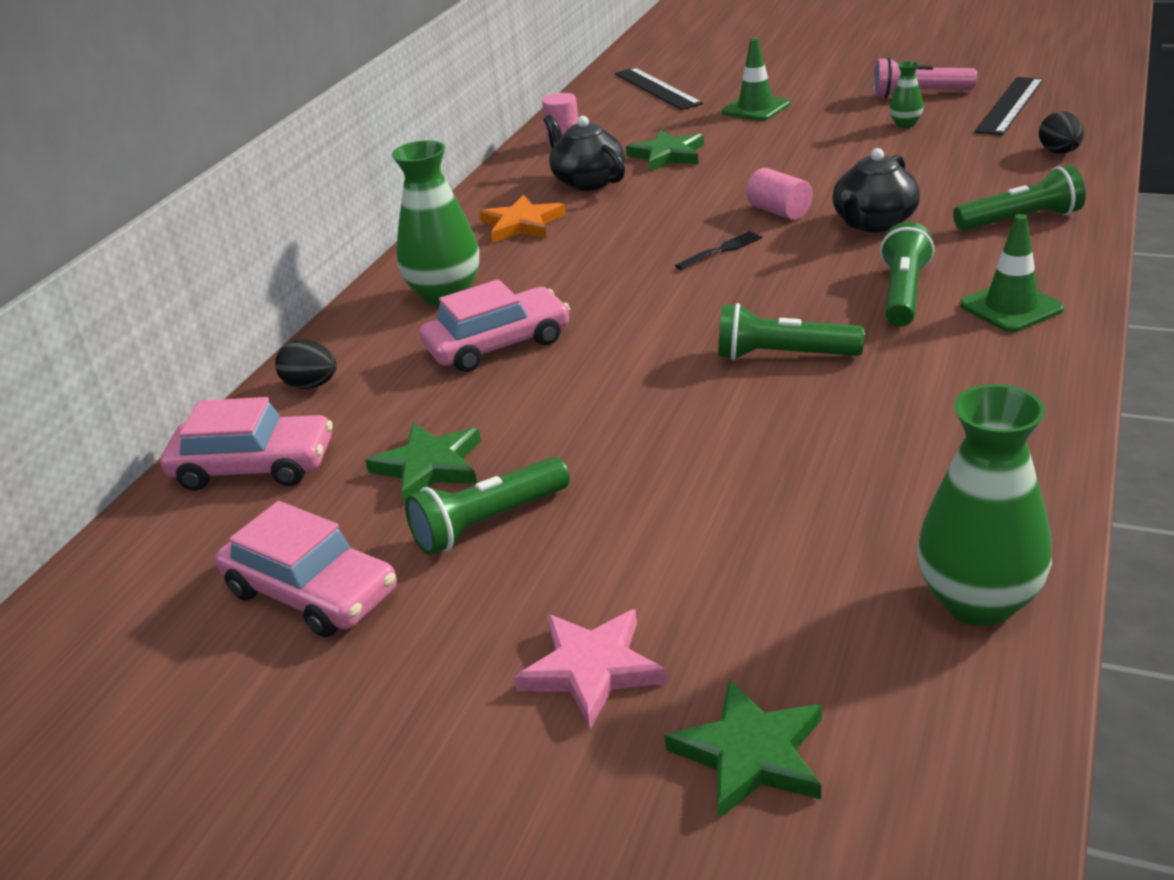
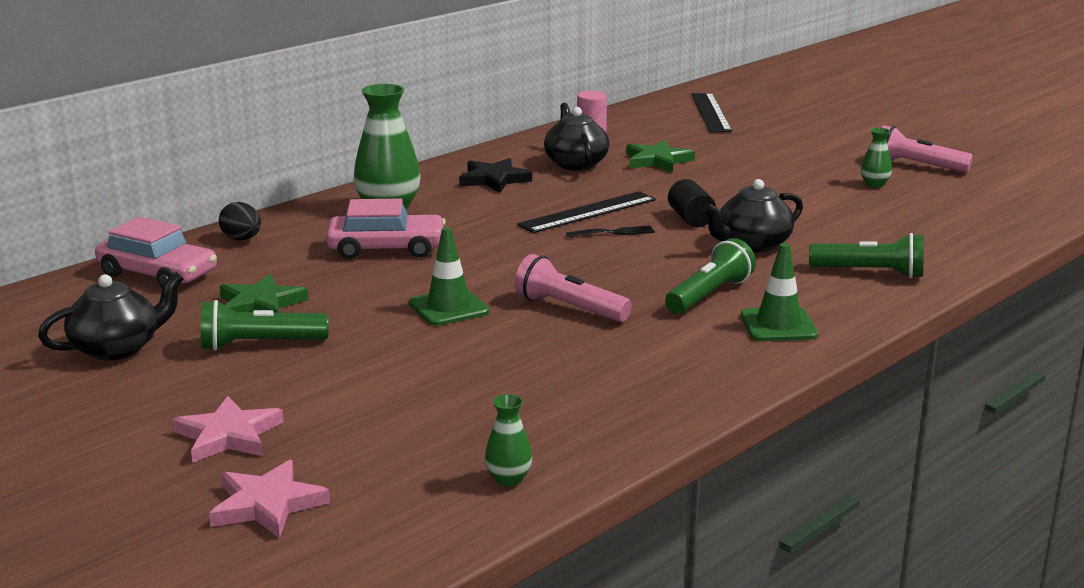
camera: 20 degrees right, 10 degrees down
(311, 592) = (117, 348): pink car -> black teapot
(522, 224) = (494, 179): orange star -> black star
(751, 754) = (267, 504): green star -> pink star
(755, 108) = (769, 145): green traffic cone -> green traffic cone (449, 308)
(779, 211) = (691, 219): pink cylinder -> black cylinder
(783, 356) = (569, 308): green flashlight -> pink flashlight
(978, 602) = (508, 479): green vase -> green vase, size x0.48
(1010, 105) = (983, 192): black ruler -> black ruler (588, 212)
(1059, 152) = (974, 235): black egg -> none

